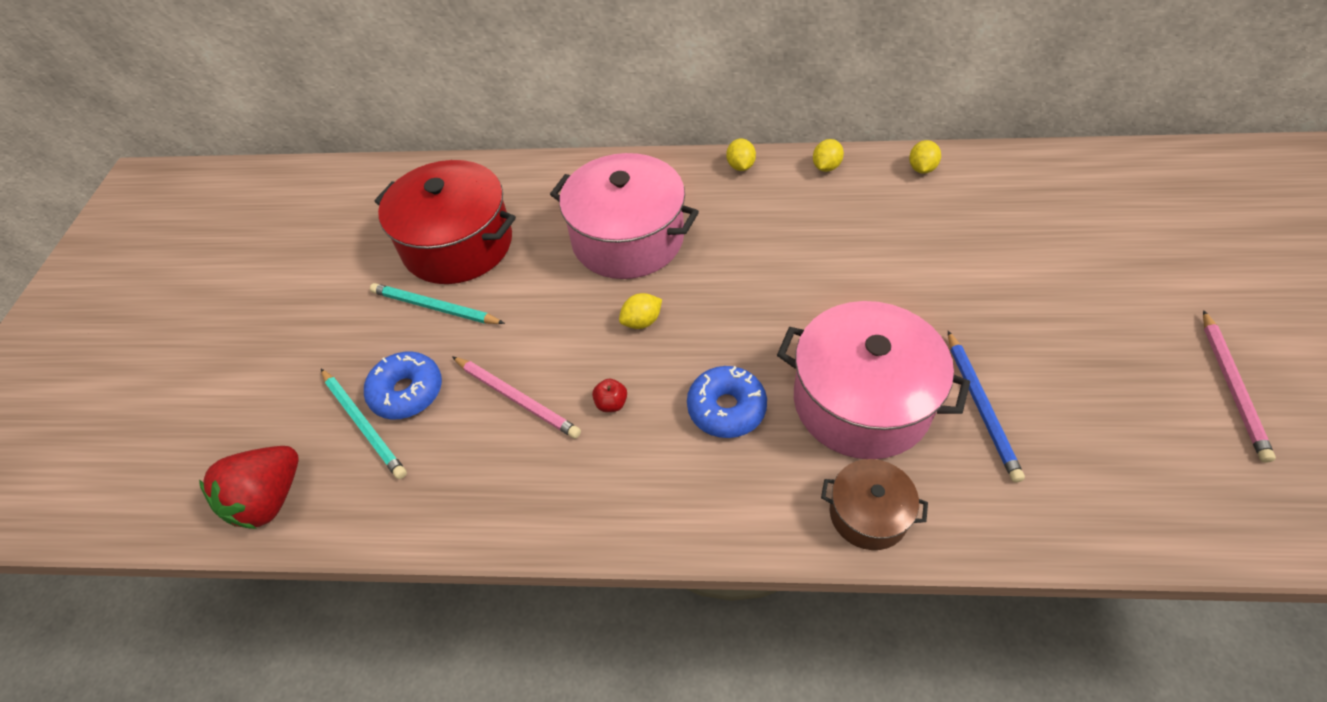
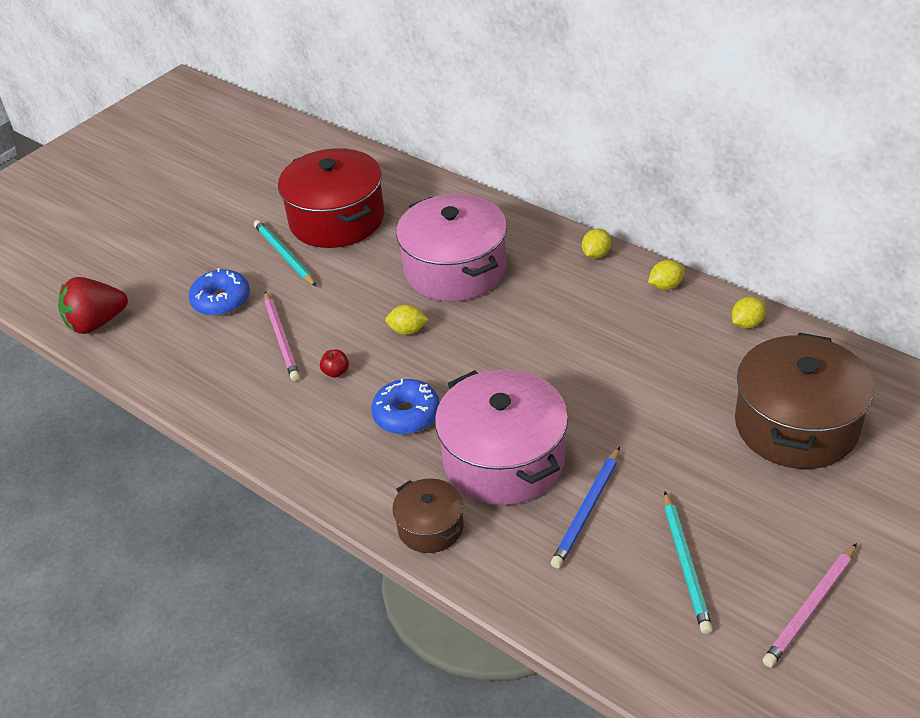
camera: 35 degrees right, 10 degrees down
(364, 424) = (180, 307): turquoise pencil -> turquoise pencil (685, 564)
(1049, 234) = (796, 425): none -> brown pot

